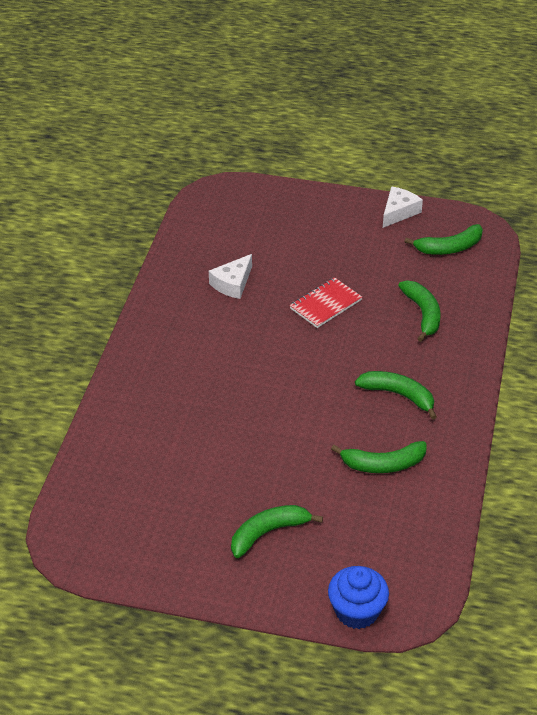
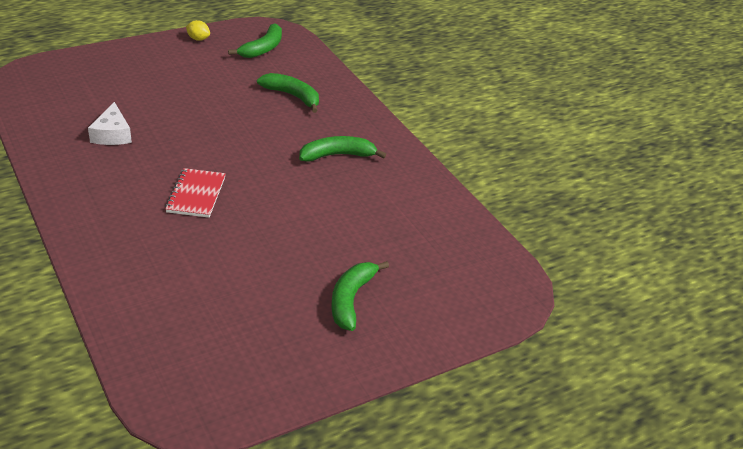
camera: 45 degrees left, 5 degrees down
(325, 304) = (210, 118): red notebook -> red notebook (196, 194)
(357, 611) = (482, 317): blue cupcake -> none
(383, 464) = (380, 206): green banana -> none
(399, 212) = (198, 39): white cheese -> yellow lemon

